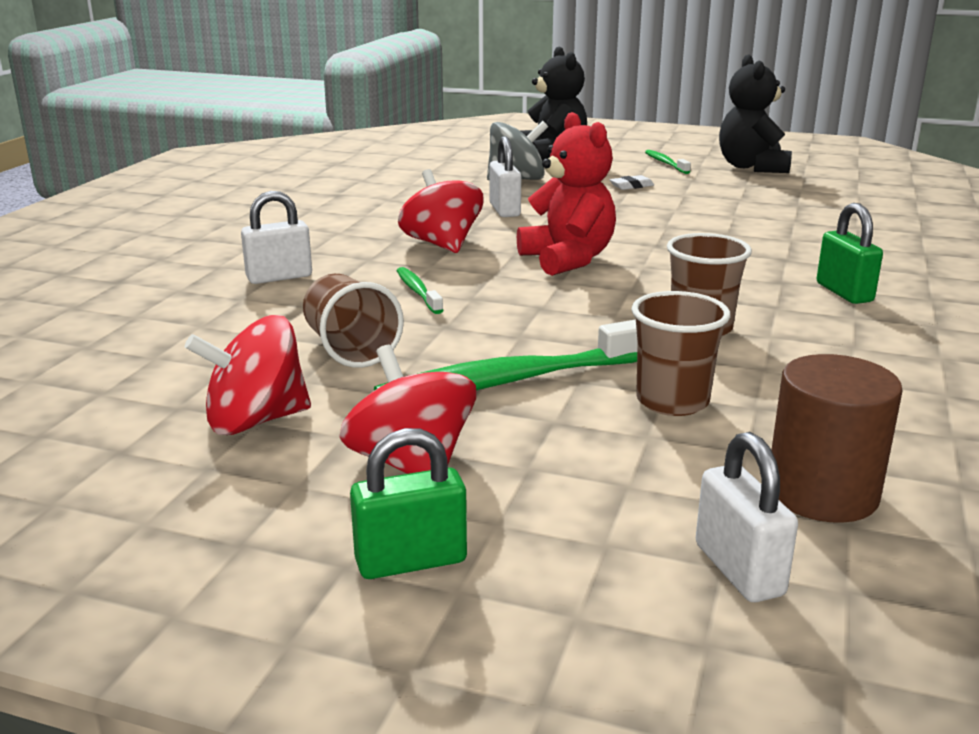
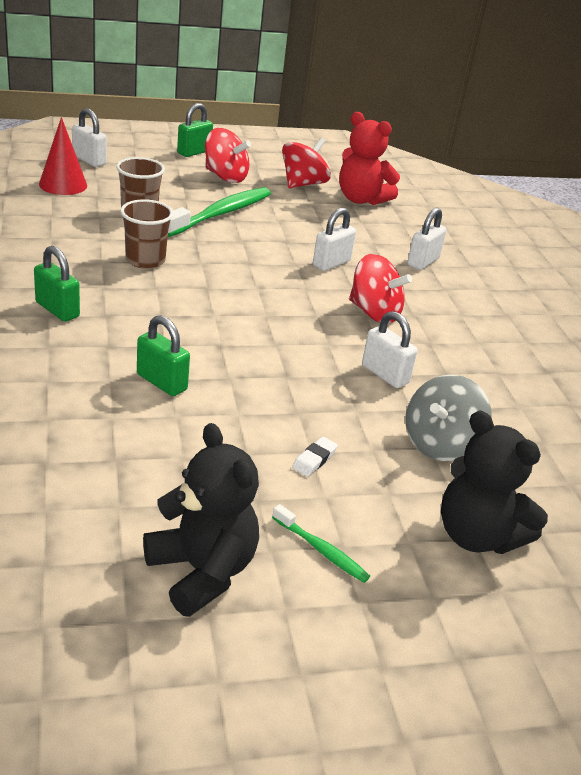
camera: 145 degrees right, 10 degrees up
(350, 349) = (313, 220): brown cup -> none
(418, 291) = (331, 263): green toothbrush -> white padlock
(567, 259) = (272, 312): red teddy bear -> red teddy bear (361, 199)
(737, 231) = (162, 382): none -> green padlock
(822, 493) = (63, 184): brown cylinder -> red cone

